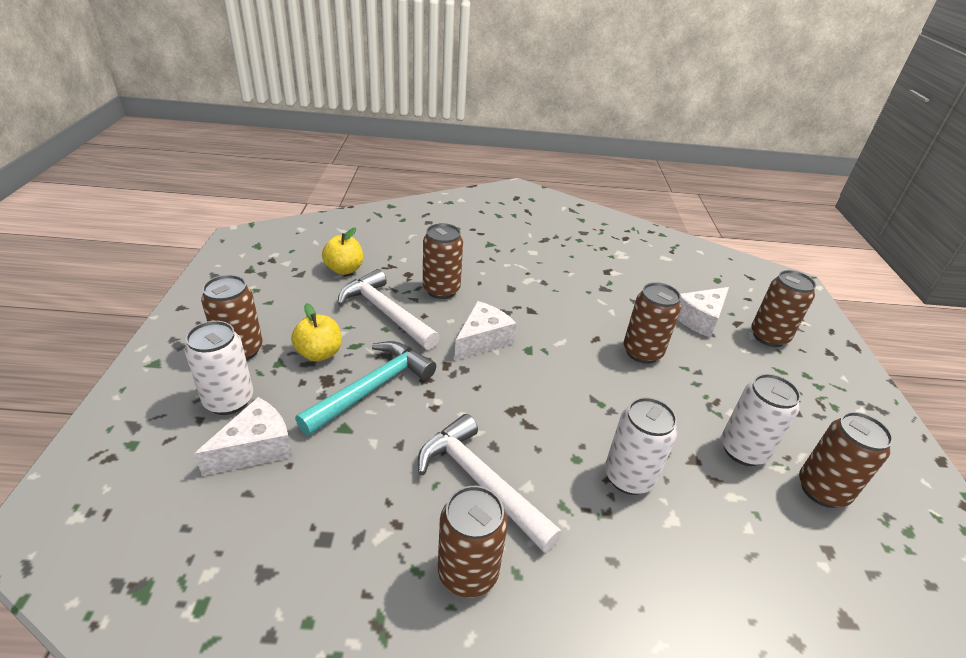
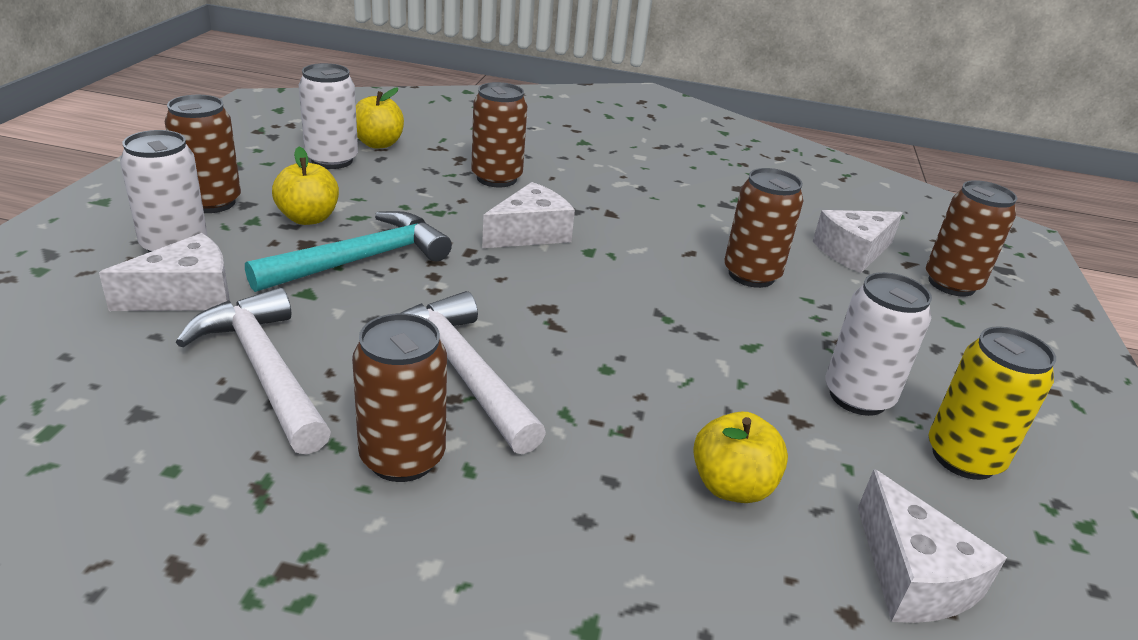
camera: 10 degrees right, 5 degrees down
(385, 312) = (412, 190): white hammer -> white hammer (264, 369)
(629, 477) = (673, 398): white can -> white can (332, 160)
(691, 548) = (731, 486): none -> yellow apple
(822, 490) = (963, 457): brown can -> yellow can
(823, 600) = (912, 576): none -> white cheese

